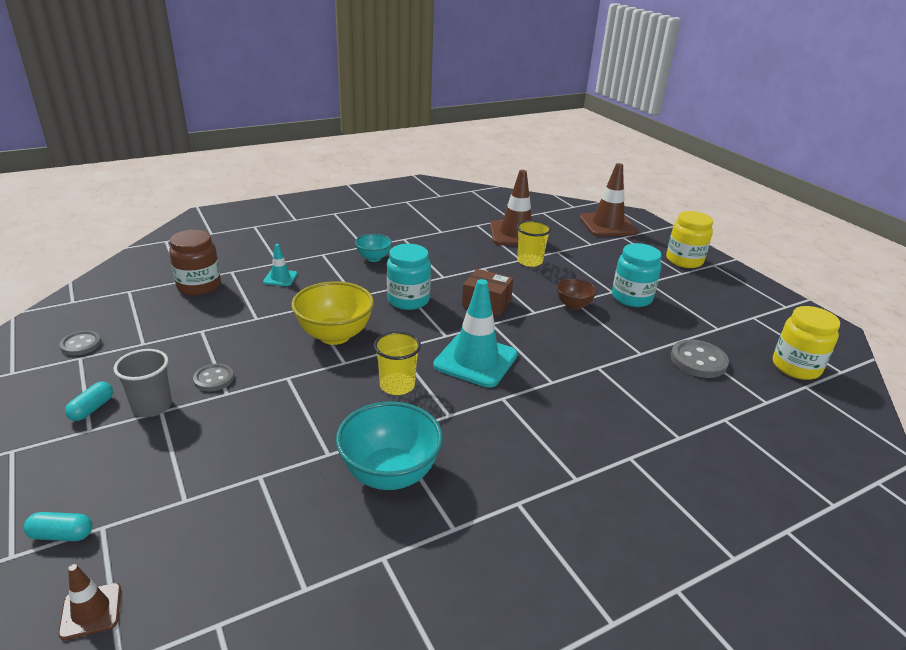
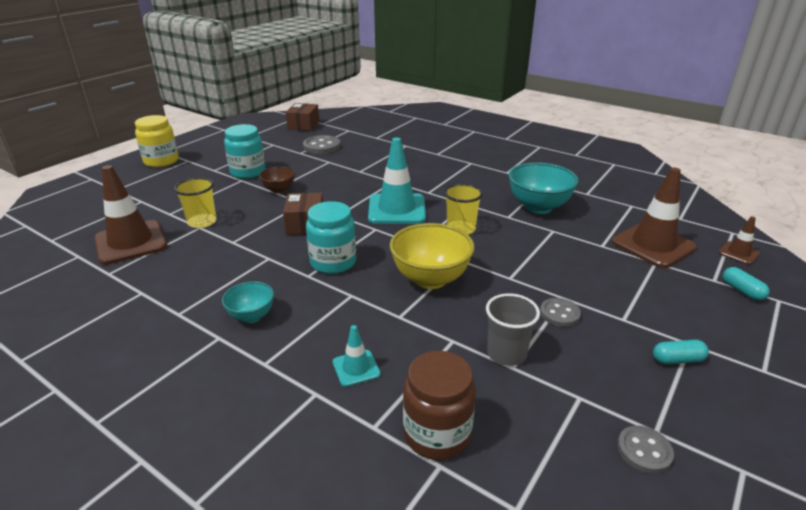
camera: 115 degrees left, 0 degrees up
(152, 406) = (627, 327): grey cup -> grey cup (506, 353)
(607, 225) = (85, 200): brown traffic cone -> brown traffic cone (653, 245)
(796, 367) = (303, 125): yellow jar -> brown box

